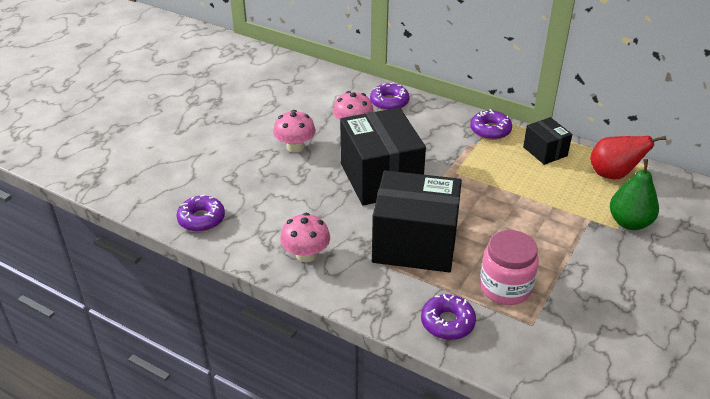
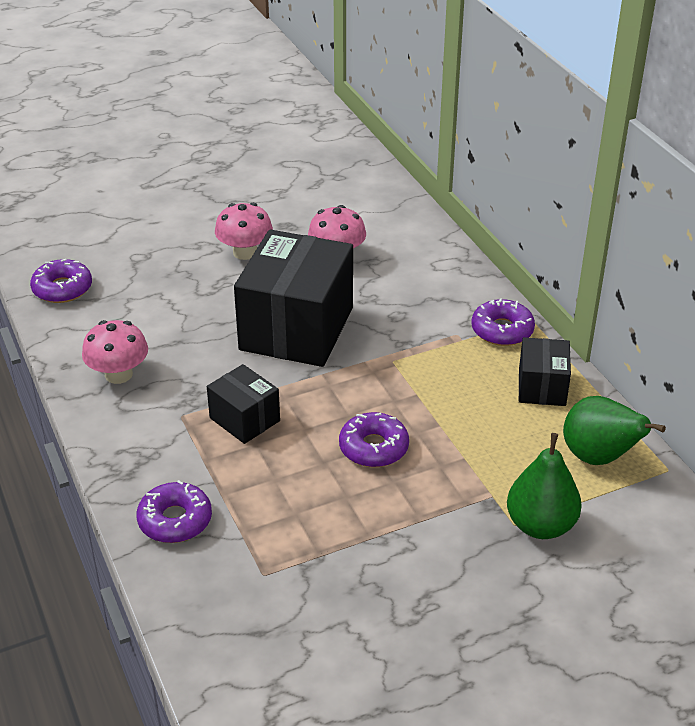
camera: 35 degrees right, 0 degrees up
(389, 102) = (416, 244): purple donut -> purple donut (373, 447)
(415, 244) = (244, 419): black box -> black box, size x0.50
(505, 287) = (285, 518): pink jar -> none
(613, 174) = (599, 457): red pear -> green pear

